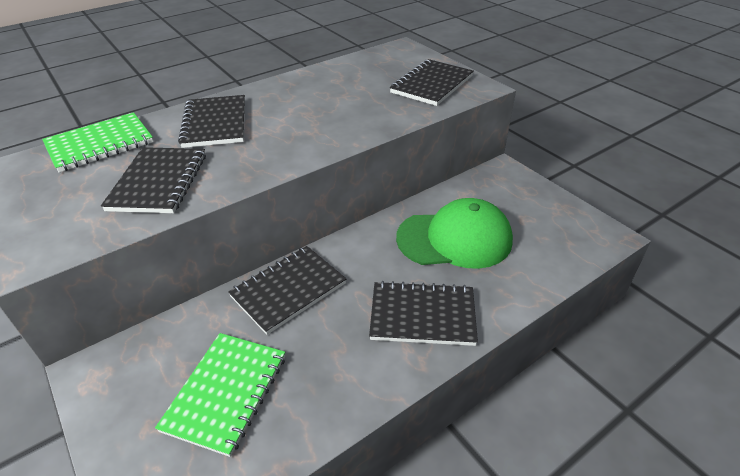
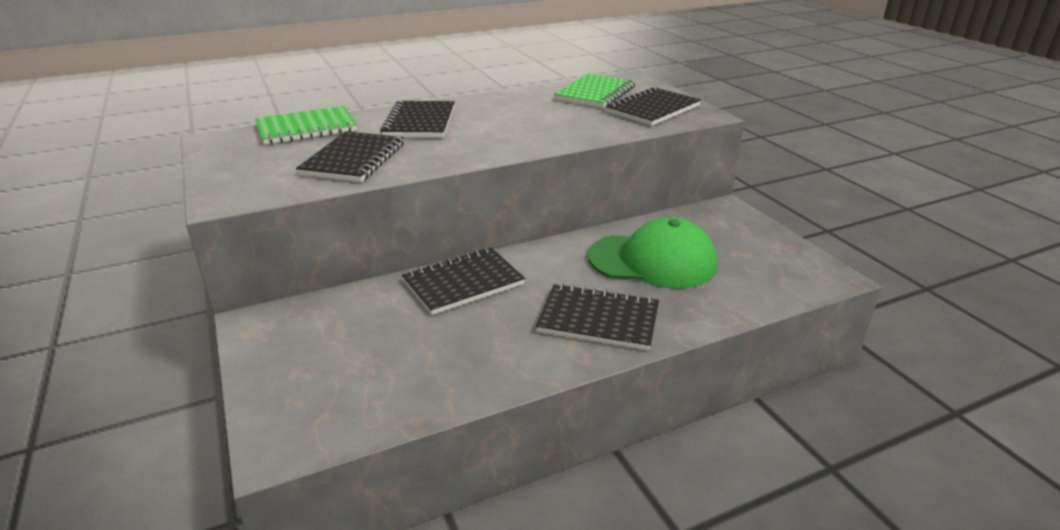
camera: 10 degrees right, 10 degrees down
(226, 392) = (379, 355): green notebook -> green notebook (595, 93)

